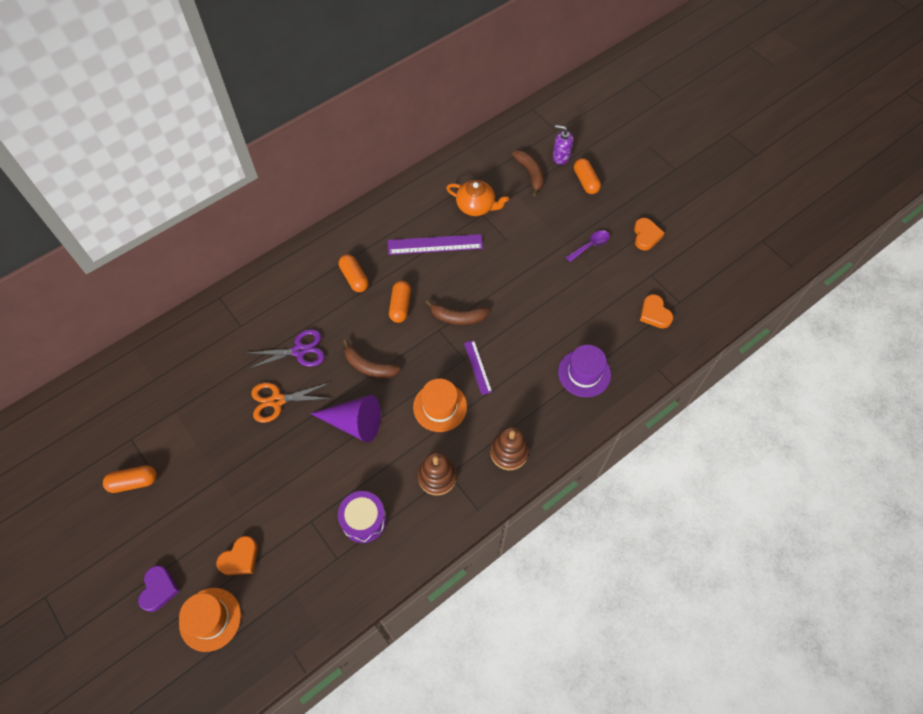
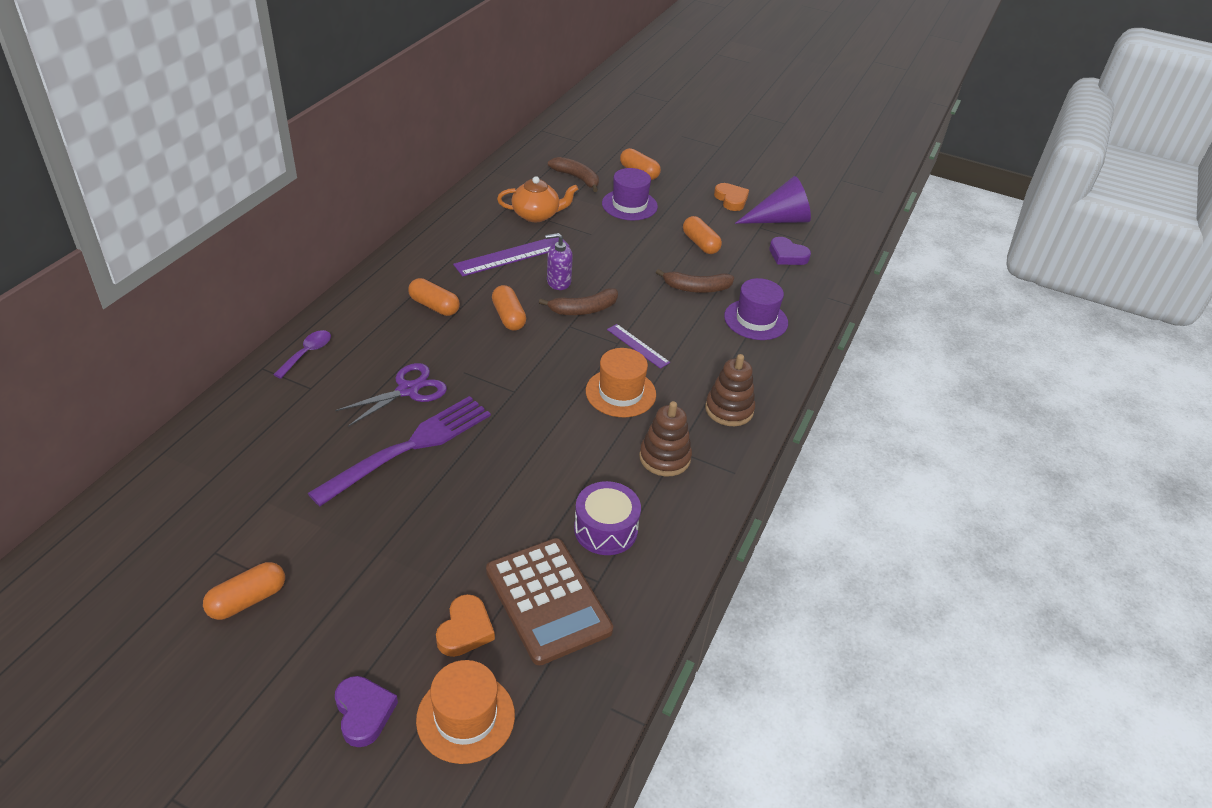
camera: 30 degrees left, 20 degrees down
(277, 401) = (410, 447): orange scissors -> purple fork
(298, 559) = (548, 600): none -> brown calculator
(354, 423) = (526, 438): purple cone -> purple cone (779, 220)
(369, 366) = (508, 380): brown banana -> brown banana (696, 288)
(556, 217) = (629, 205): none -> purple hat
(561, 156) = (599, 159): purple soap dispenser -> purple soap dispenser (558, 282)
(589, 278) = (700, 244): none -> orange capsule
(590, 245) = (682, 219): purple spoon -> purple spoon (307, 353)
(654, 314) = (787, 255): orange heart -> purple heart

